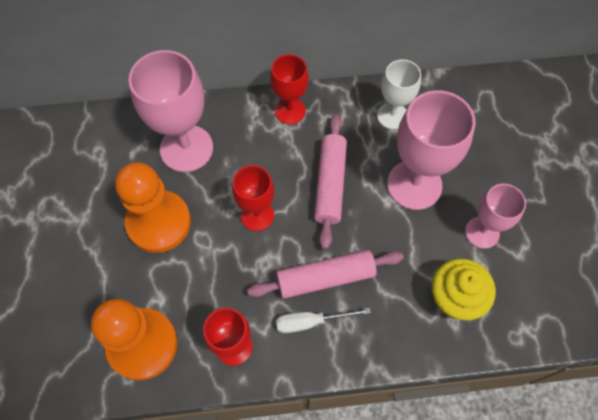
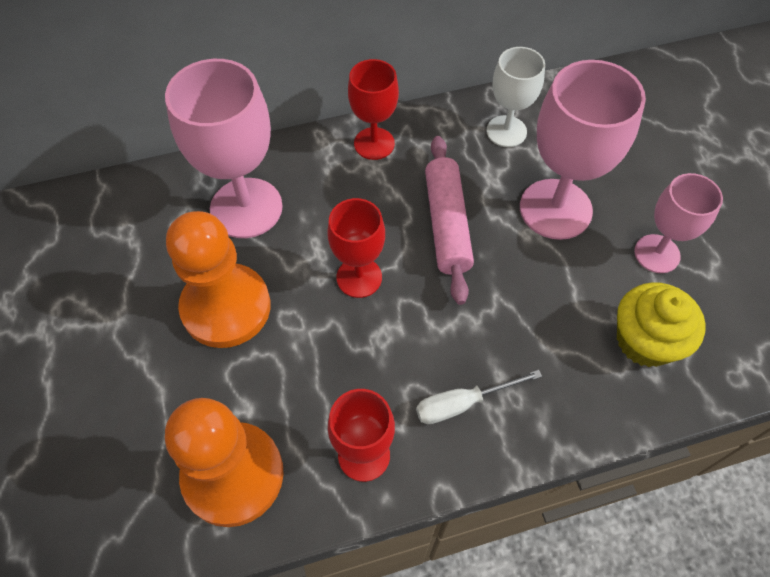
camera: 10 degrees left, 5 degrees down
(325, 278) = (468, 343): pink rolling pin -> none

